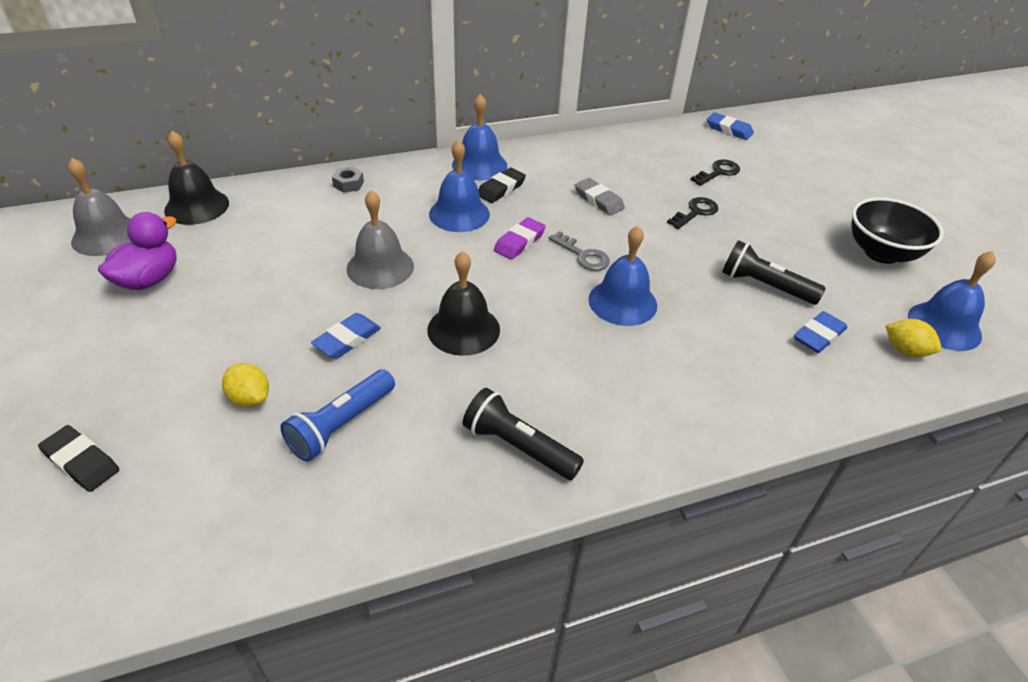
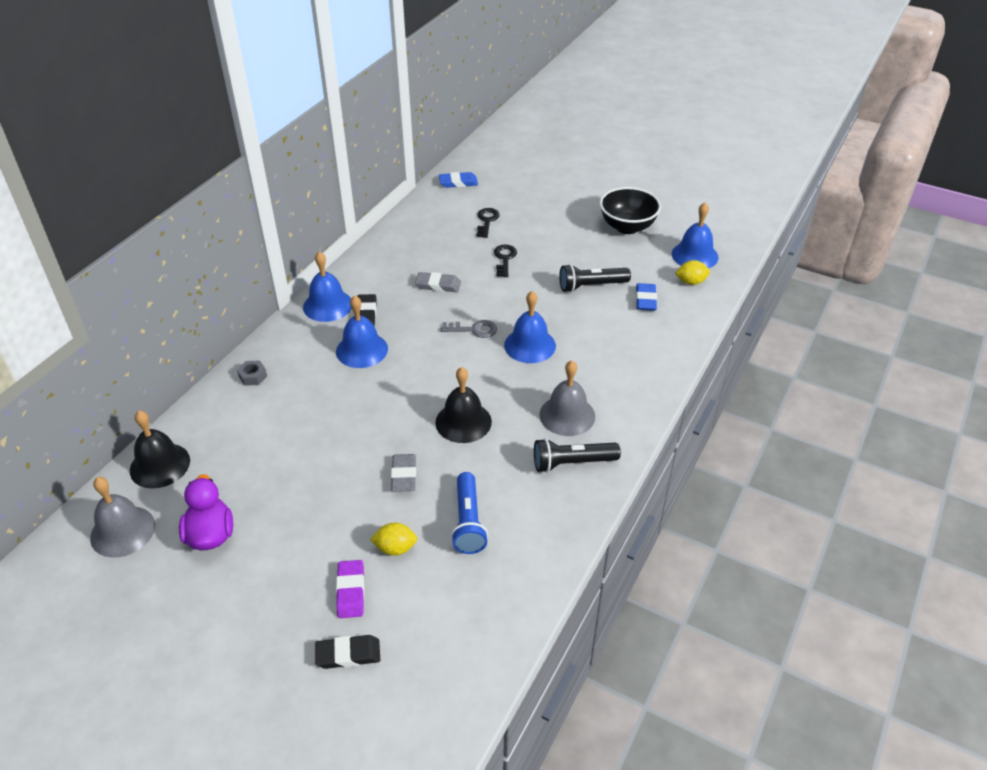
camera: 40 degrees left, 0 degrees up
(347, 339) = (404, 475): blue eraser -> grey eraser
(380, 267) = (360, 419): grey bell -> grey bell (567, 415)
(519, 242) = (425, 345): purple eraser -> purple eraser (351, 591)

